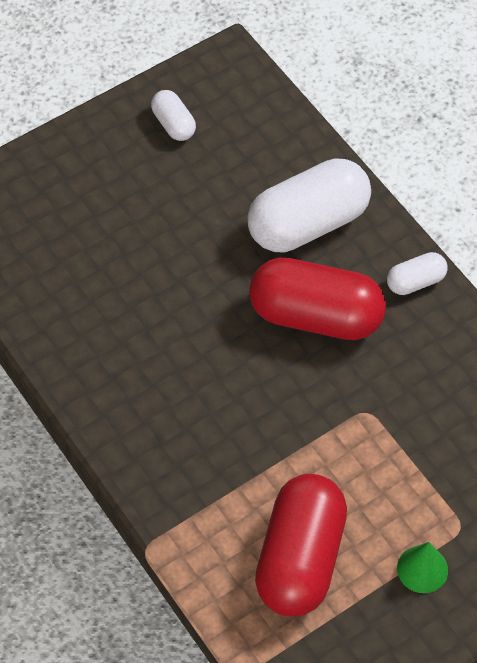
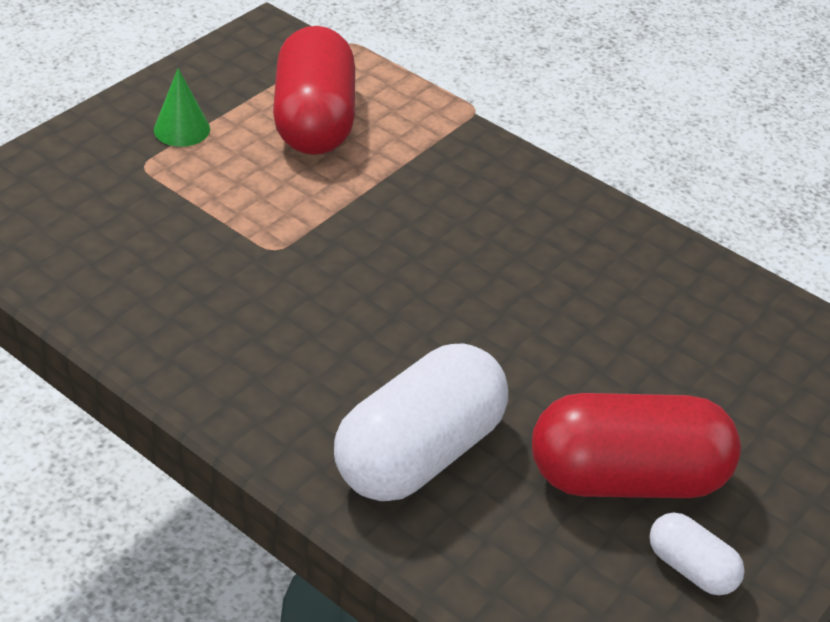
camera: 160 degrees right, 15 degrees down
(315, 316) = (369, 337): red capsule -> red capsule (626, 477)
(415, 282) = (240, 402): white capsule -> none

